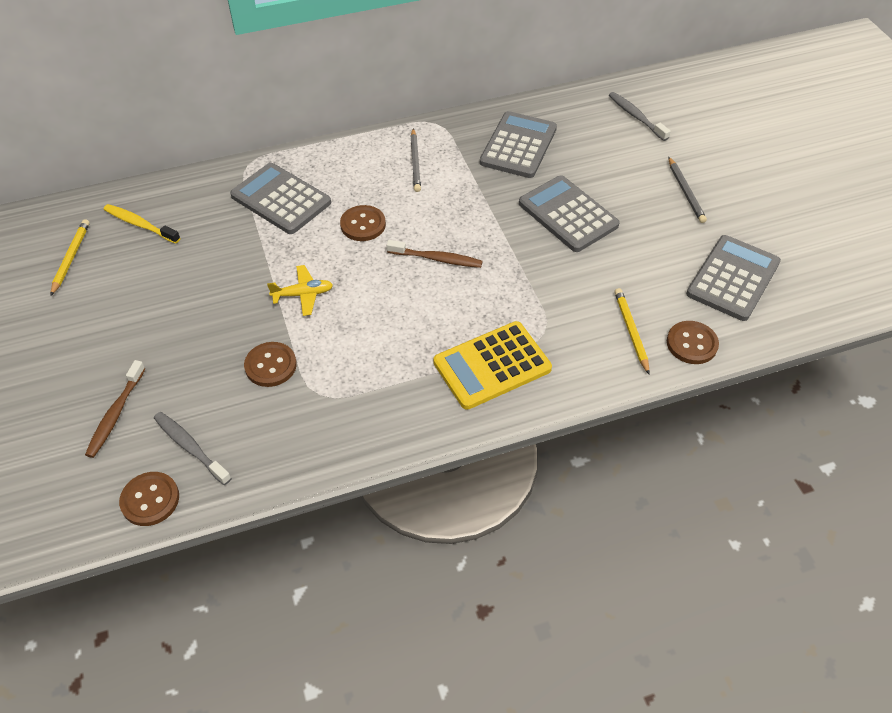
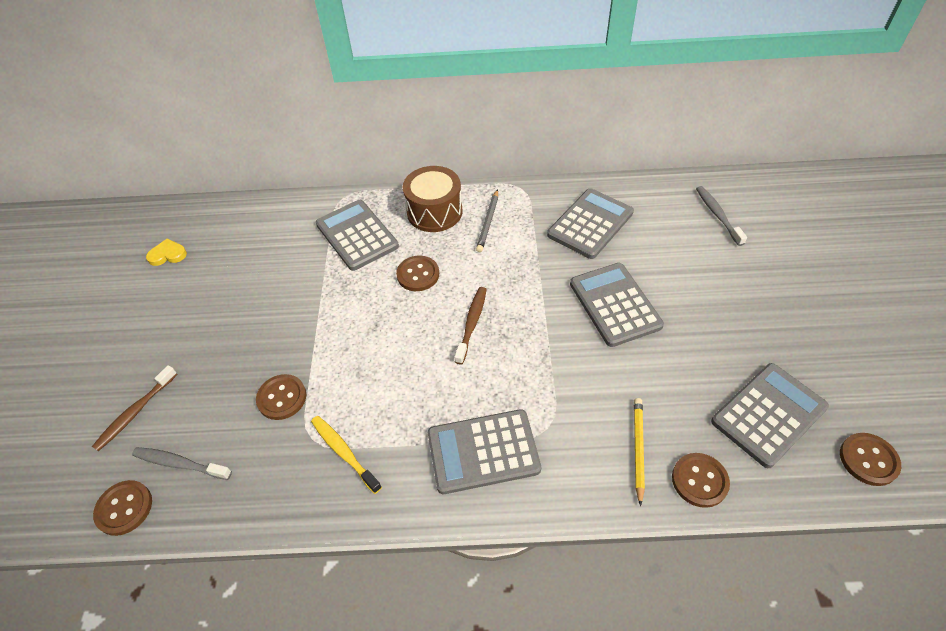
camera: 20 degrees right, 0 degrees up
(71, 258) = (168, 254): yellow pencil -> yellow heart
(140, 224) = (233, 235): yellow toothbrush -> yellow toothbrush (344, 452)
(190, 447) = (180, 463): grey toothbrush -> grey toothbrush turned 45 degrees counterclockwise
(303, 294) = (338, 332): yellow plane -> none
(355, 162) = (434, 212): none -> brown drum
(436, 259) = (472, 324): brown toothbrush -> brown toothbrush turned 105 degrees counterclockwise
(492, 365) = (483, 451): yellow calculator -> grey calculator
(685, 192) = (745, 305): grey pencil -> none
(823, 295) = (868, 460): none -> brown button

